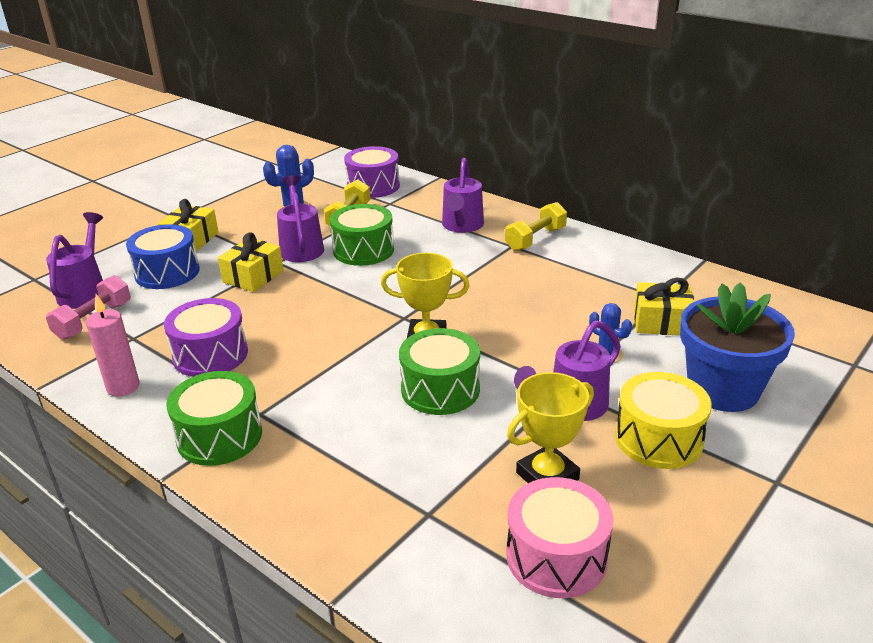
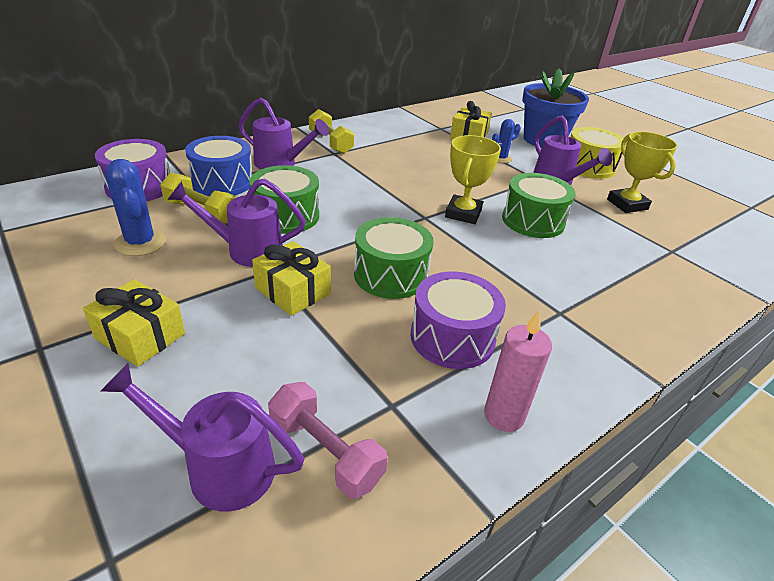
camera: 80 degrees left, 5 degrees up
(167, 272) = (226, 365): blue drum -> blue drum (222, 182)
(219, 436) = (595, 341): green drum -> green drum (390, 275)
(556, 556) = (696, 217): pink drum -> none

